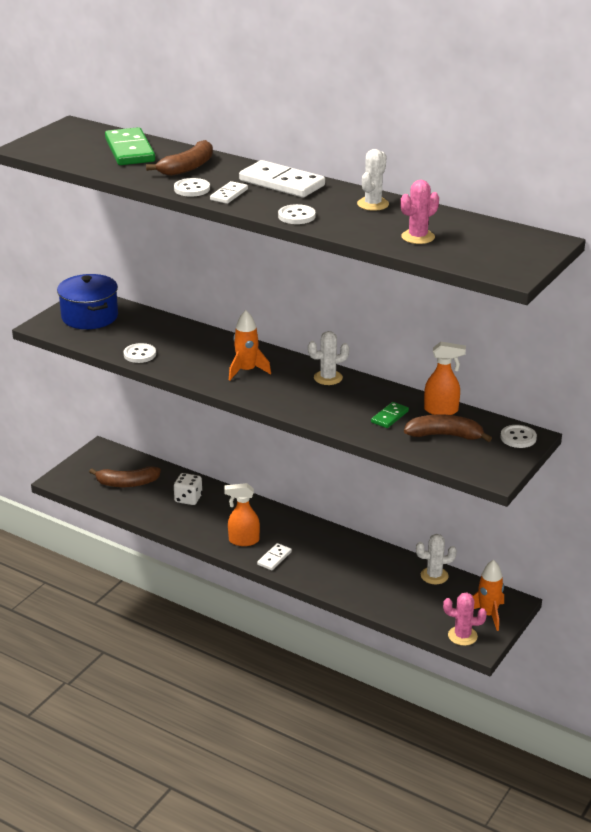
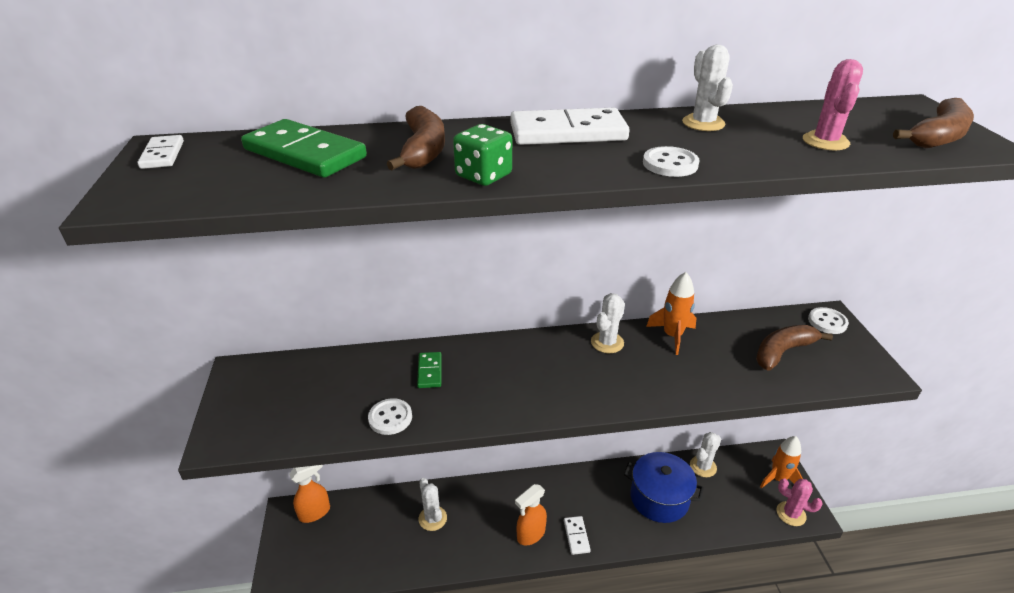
camera: 40 degrees left, 5 degrees up
(89, 317) = (269, 396): blue pot -> blue pot (659, 498)
(127, 483) = (355, 539): brown banana -> brown banana (938, 137)
(188, 499) = (432, 518): white dice -> white cactus
(192, 189) = (483, 175): white button -> green dice
(229, 194) = (541, 166): white domino -> white domino (162, 155)
(247, 371) = (527, 376): orange rocket -> orange rocket (672, 336)
(390, 417) = (716, 357): green domino -> green domino (430, 371)
(441, 410) = (739, 326): orange spray bottle -> orange spray bottle (315, 512)
(462, 636) = (791, 514): pink cactus -> pink cactus turned 60 degrees clockwise

